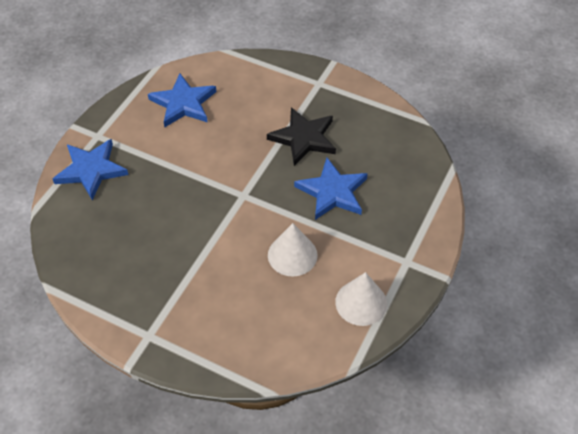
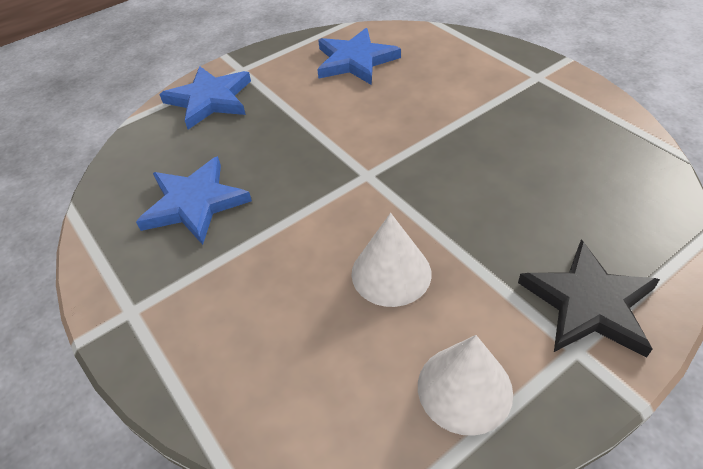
camera: 30 degrees right, 5 degrees down
(303, 138) = (485, 131): black star -> black star (588, 303)
(332, 192) = (495, 206): blue star -> blue star (194, 203)

